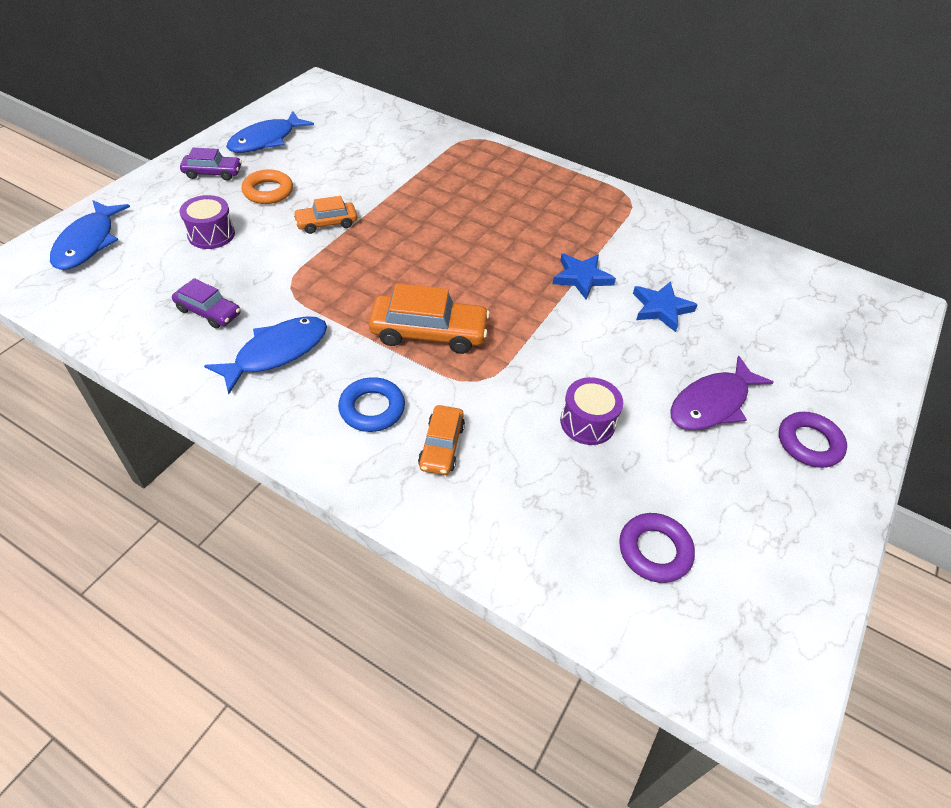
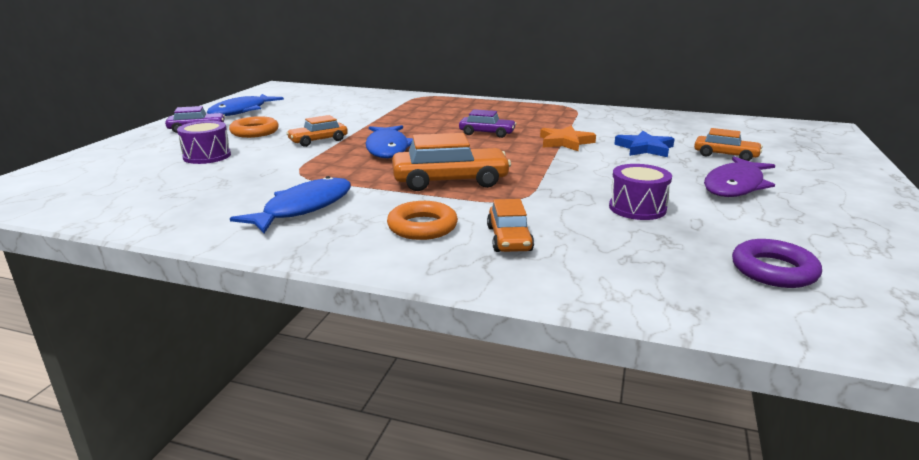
camera: 10 degrees left, 25 degrees down
(88, 243) = (76, 172): blue fish -> blue fish (387, 148)
(208, 312) = (220, 194): purple car -> purple car (487, 133)
(372, 409) = (422, 227): blue ring -> orange ring
(581, 278) = (565, 142): blue star -> orange star
(741, 341) = (725, 155): none -> orange car
(809, 443) = (837, 194): purple ring -> none

